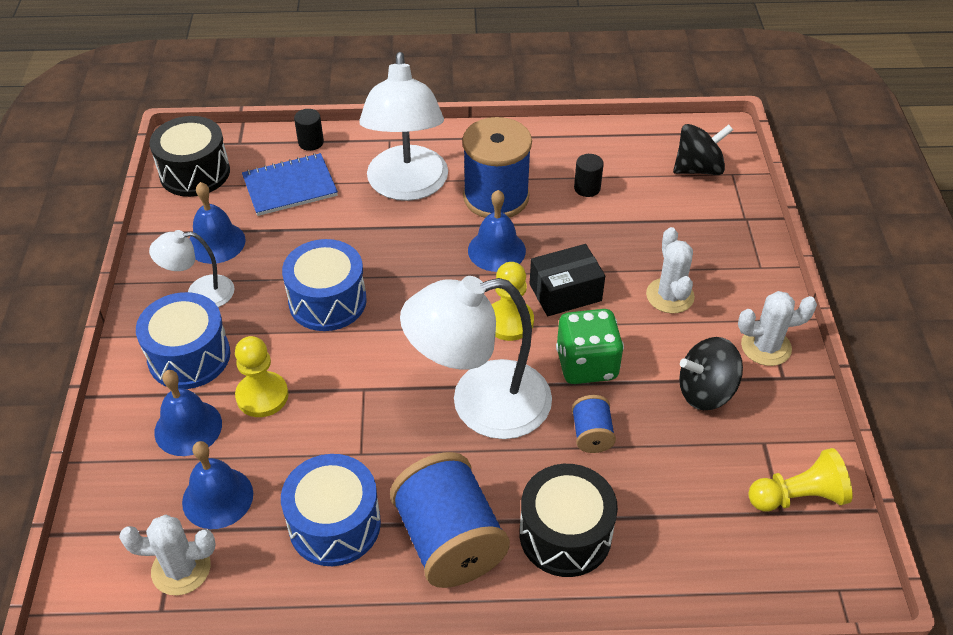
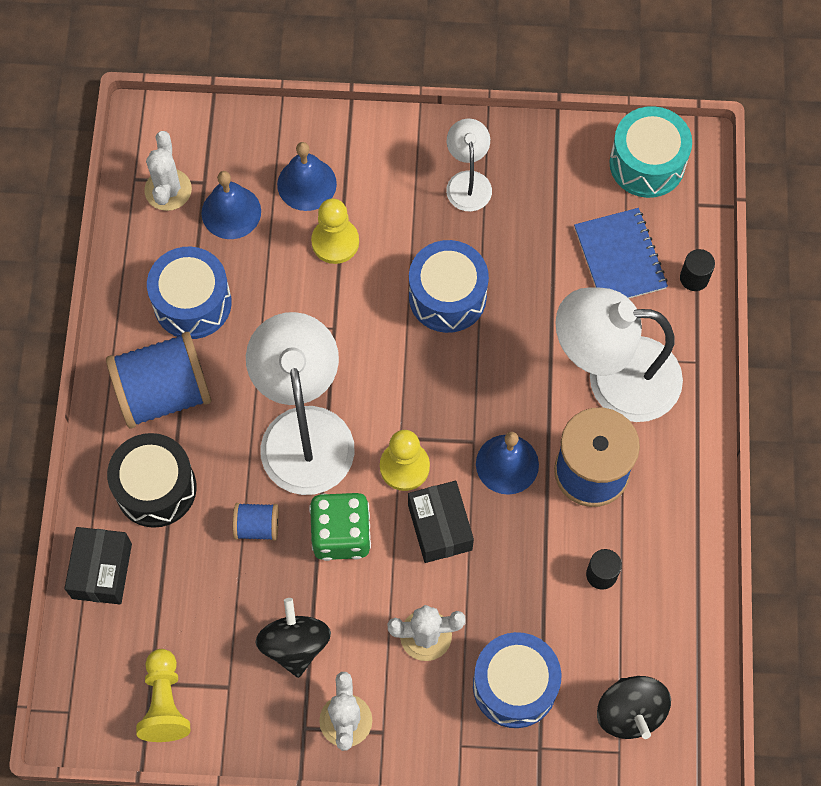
camera: 95 degrees right, 20 degrees up
(189, 356) = (388, 178): blue drum -> blue drum (514, 685)
(195, 173) = (647, 163): black drum -> turquoise drum
(216, 242) = (538, 191): blue bell -> none
(672, 577) = (102, 571): none -> black box

